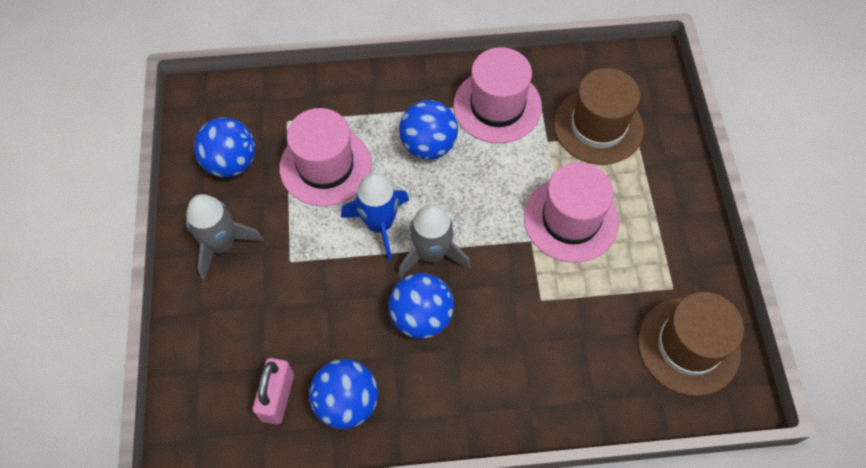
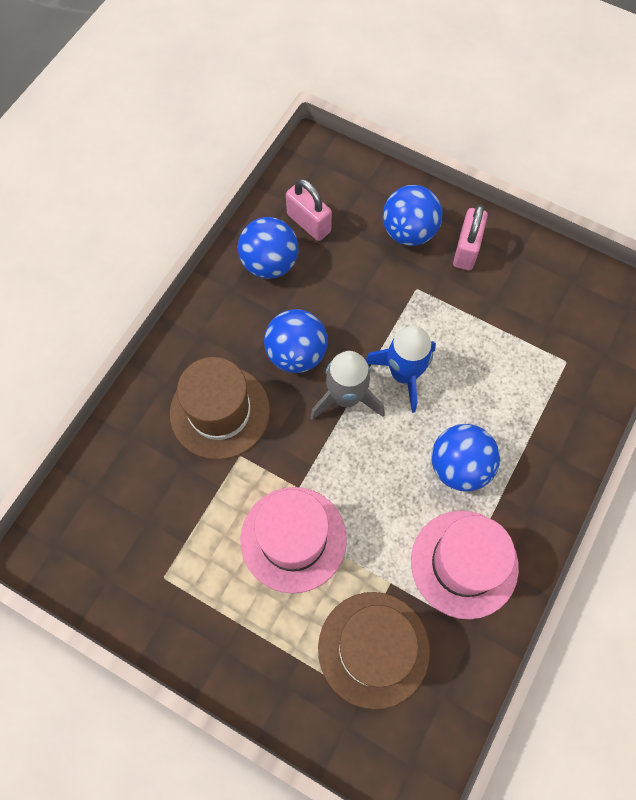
camera: 125 degrees right, 5 degrees up
(222, 244) = (466, 250): grey rocket -> pink padlock
(231, 162) = (547, 295): blue ball -> blue ball (409, 232)
(325, 166) = (494, 366): pink hat -> none
(688, 346) = (108, 546): brown hat -> brown hat (220, 412)

